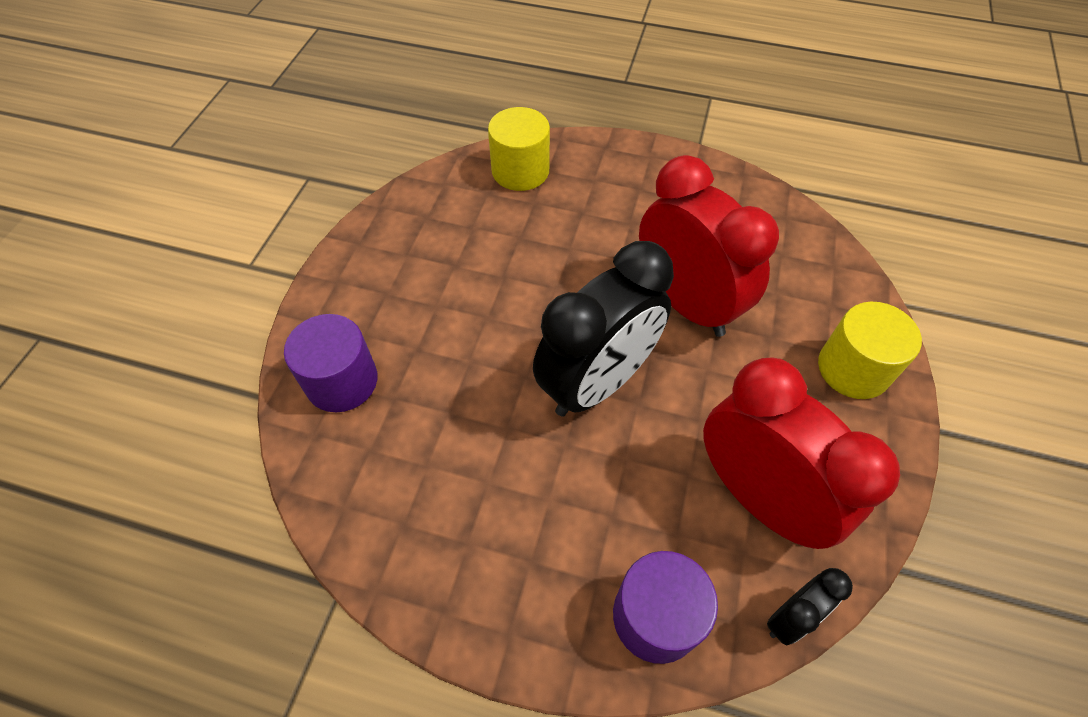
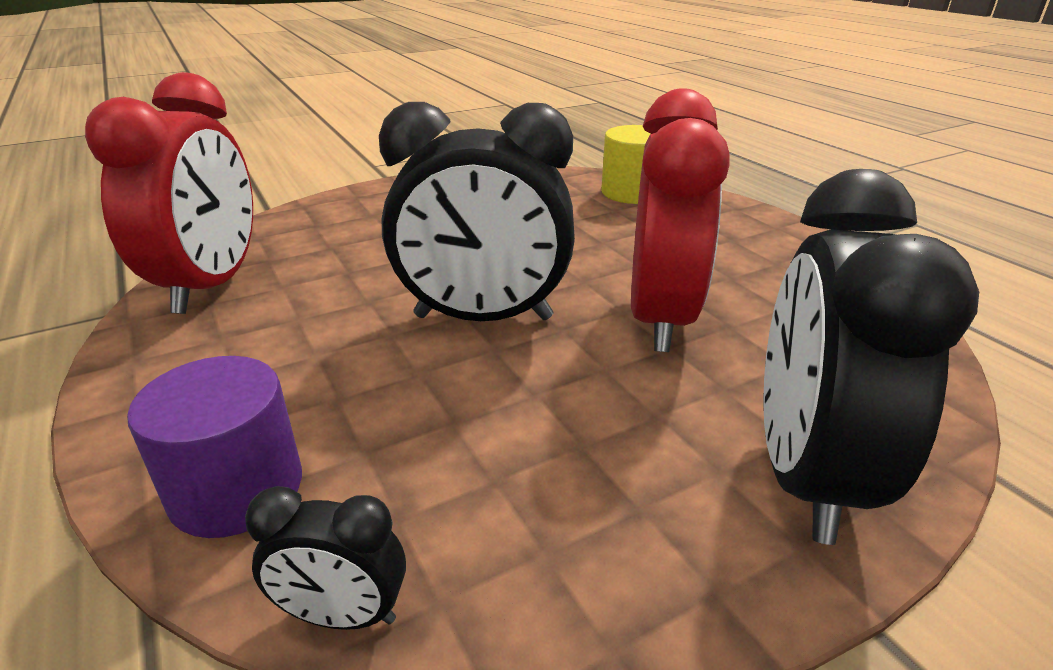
camera: 45 degrees right, 25 degrees down
(342, 381) = (318, 225): purple cylinder -> none
(758, 496) = (493, 488): red clock -> red clock (211, 285)
(853, 369) = (805, 474): yellow cylinder -> black clock

